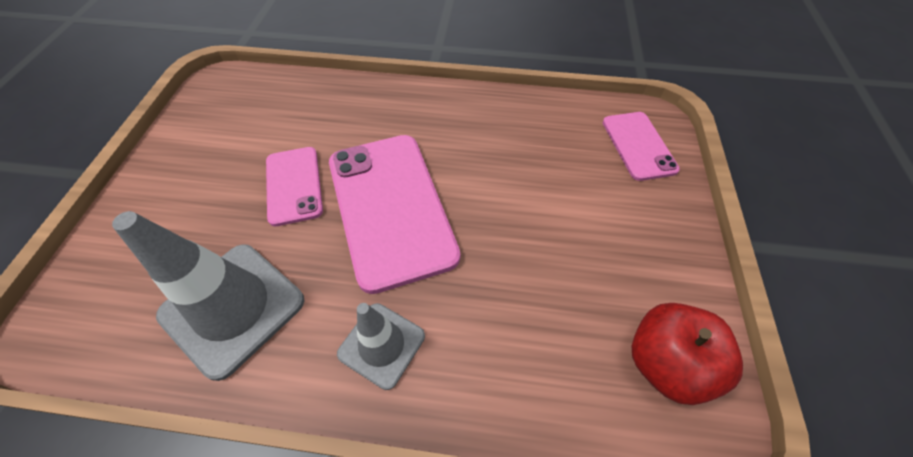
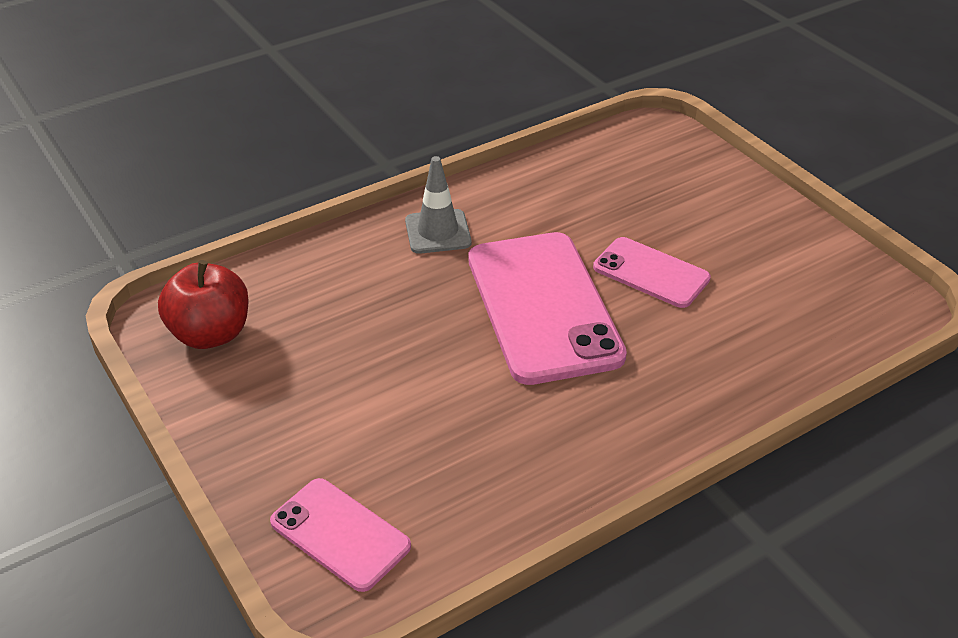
camera: 140 degrees right, 15 degrees down
(233, 307) = (566, 193): grey traffic cone -> none
(390, 207) = (543, 307): pink phone -> pink phone turned 45 degrees clockwise

